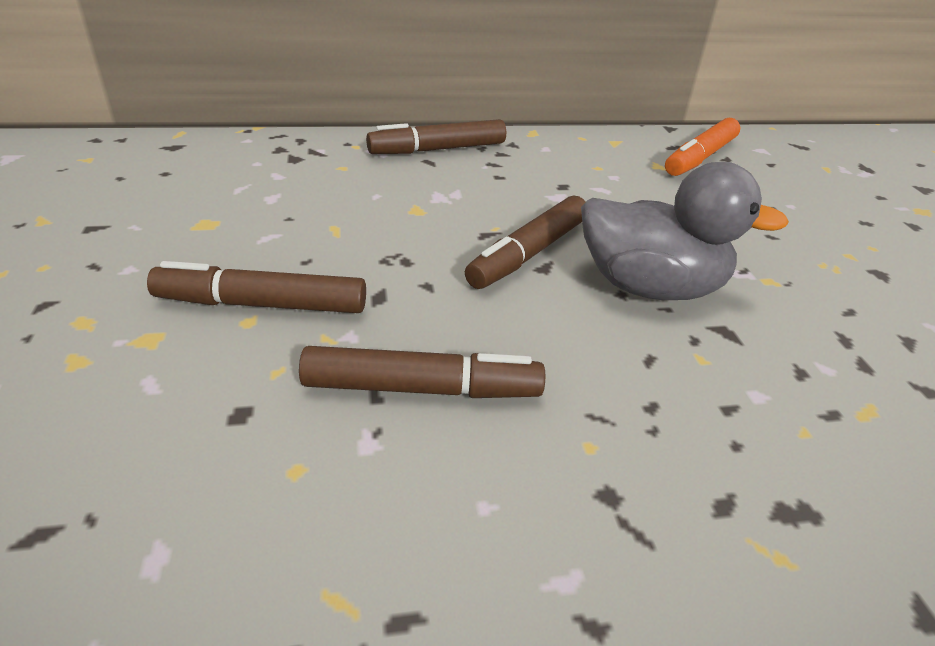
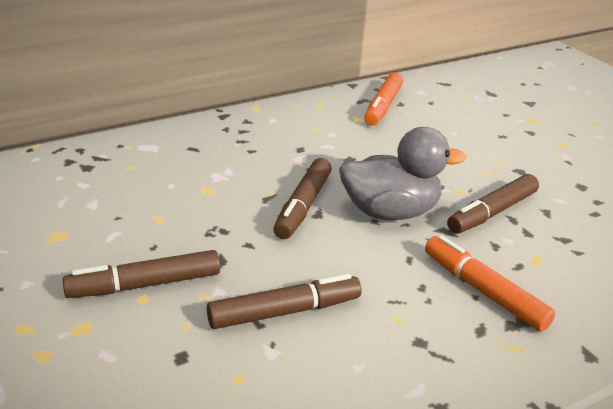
camera: 20 degrees left, 5 degrees down
(437, 149) = (194, 137): brown marker -> brown marker (492, 212)
(754, 439) = (483, 291): none -> orange marker

